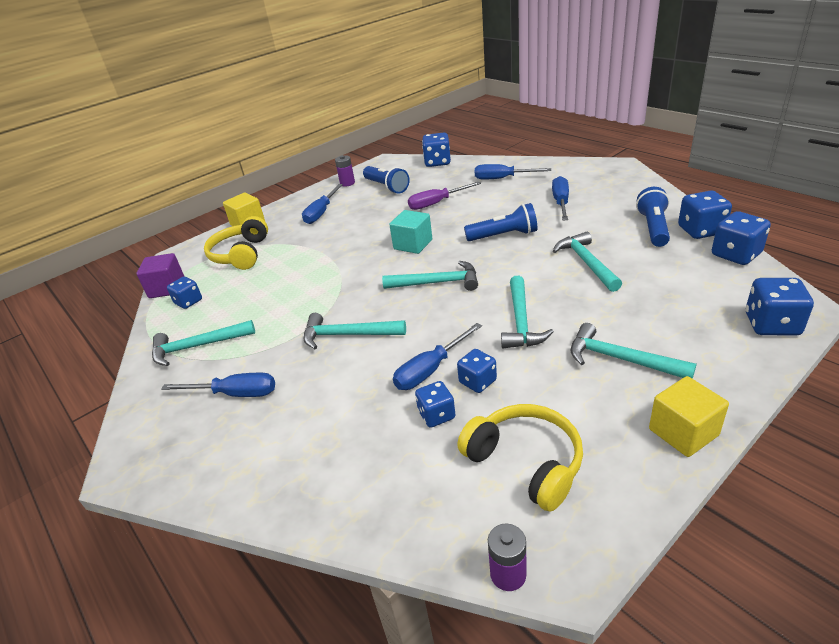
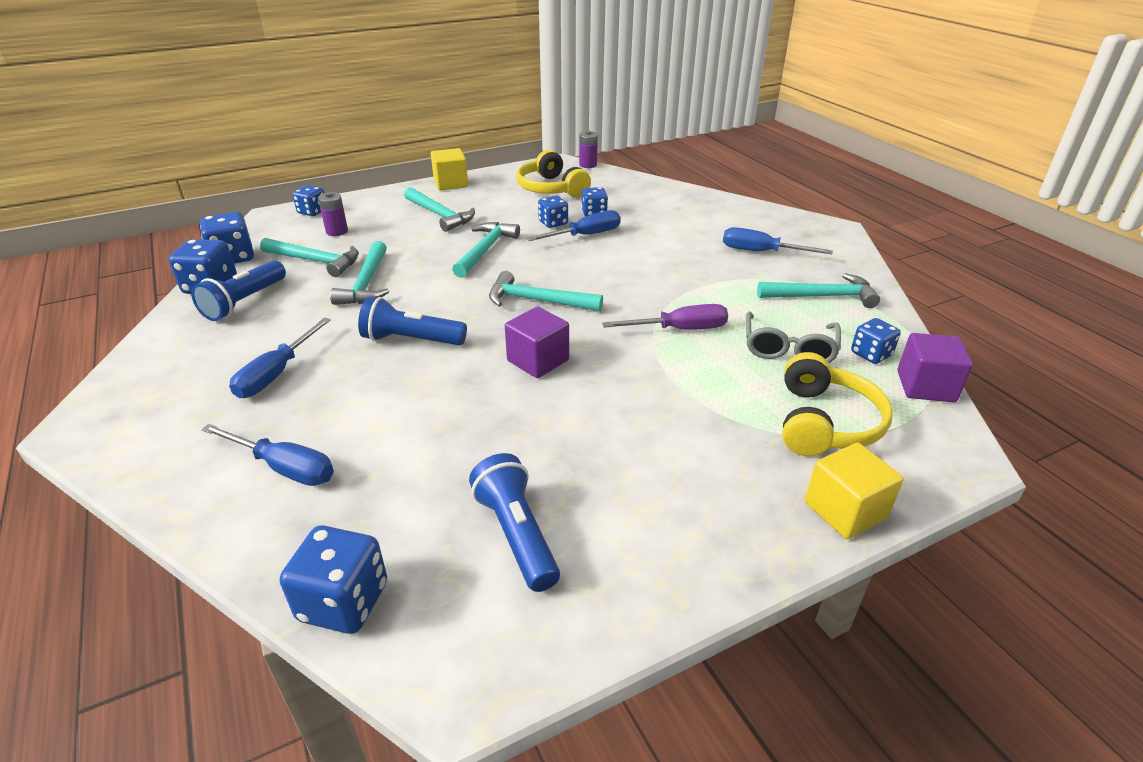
camera: 170 degrees left, 0 degrees up
(245, 292) = (788, 348): none -> grey glasses
(321, 213) = (678, 490): blue screwdriver -> none
(347, 183) = (605, 596): purple battery -> purple battery (337, 231)
(347, 335) = (653, 273): turquoise hammer -> turquoise hammer (316, 261)
(413, 244) = (538, 360): turquoise cube -> purple cube
(436, 203) = (450, 438): purple screwdriver -> purple screwdriver (679, 329)
(771, 324) = (312, 212): blue dice -> blue dice, size x0.65

